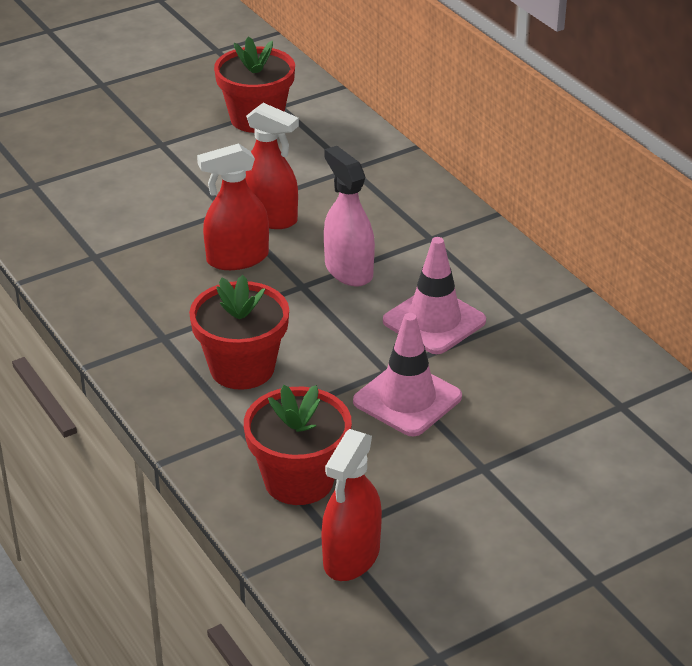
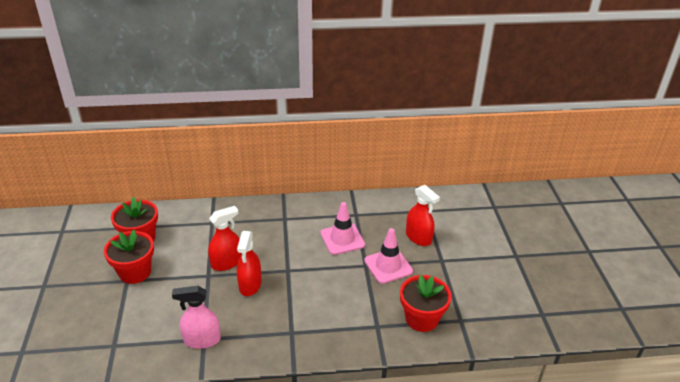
camera: 65 degrees left, 0 degrees up
(242, 368) = (334, 311): red flower pot -> red flower pot (135, 272)
(348, 270) = (288, 251): pink spray bottle -> pink spray bottle (202, 340)
(351, 557) = (476, 318): red spray bottle -> red spray bottle (418, 237)

